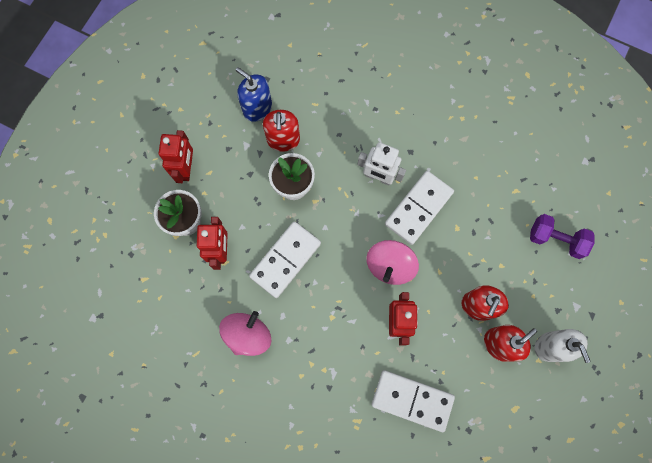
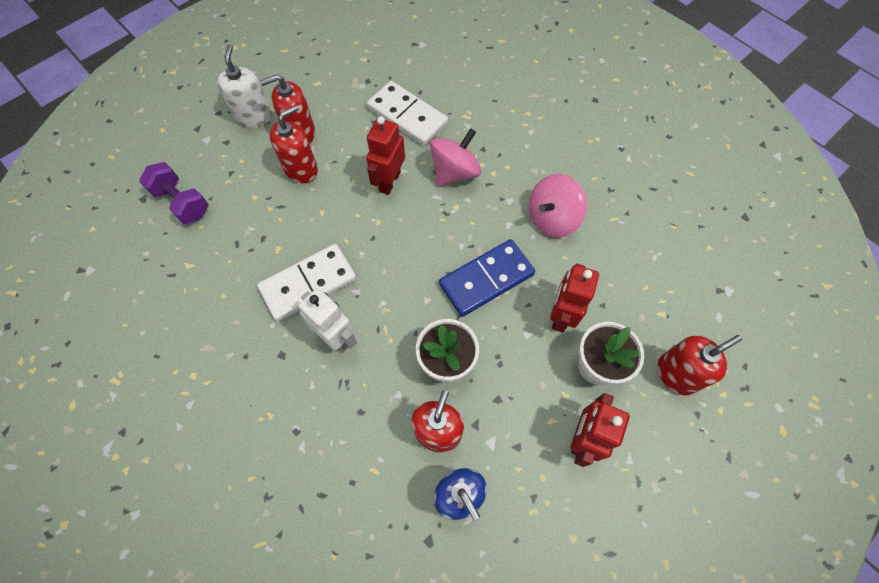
camera: 160 degrees left, 10 degrees down
(127, 235) = (676, 374): none -> red soap dispenser
(285, 260) = (486, 279): white domino -> blue domino
(390, 266) = (371, 235): pink spinning top -> pink spinning top (455, 172)

